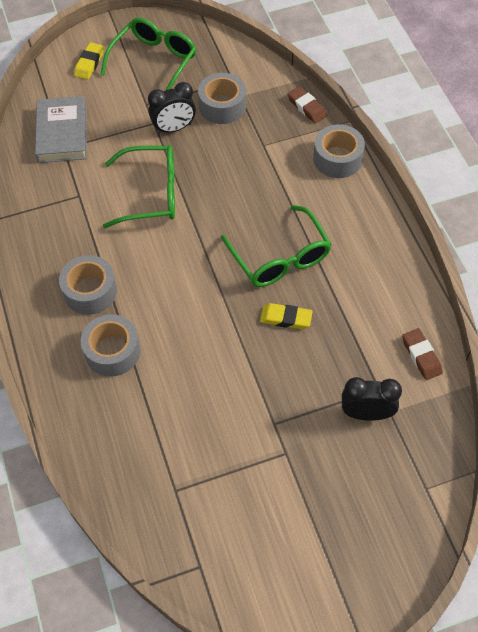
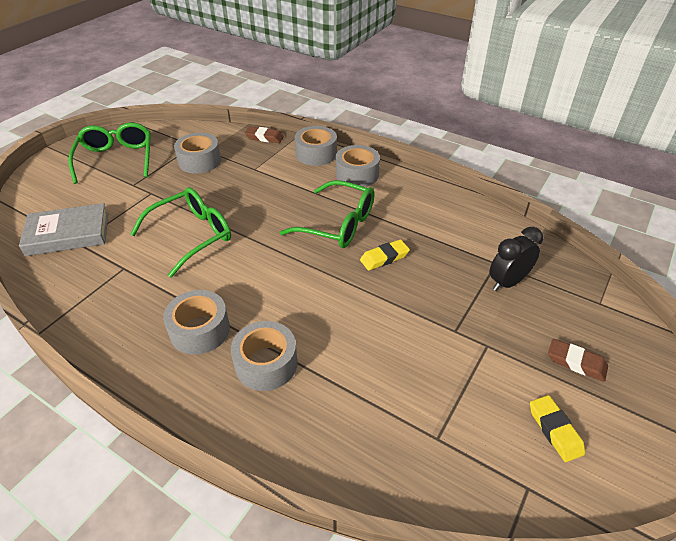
camera: 40 degrees left, 15 degrees down
(62, 133) = (68, 234): grey book -> grey book turned 60 degrees counterclockwise
(89, 63) = (56, 181): yellow eraser -> yellow eraser (555, 430)
(174, 128) = (172, 189): black clock -> none
(352, 209) = (357, 174): none -> grey tape
(421, 356) = (497, 229): brown eraser -> brown eraser (576, 362)

